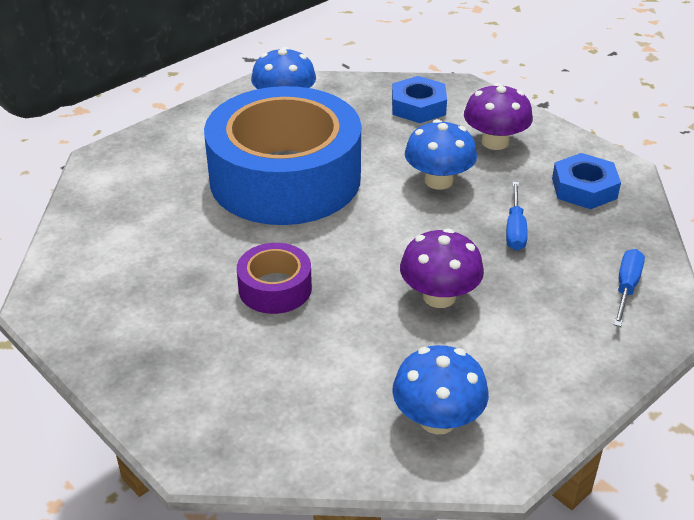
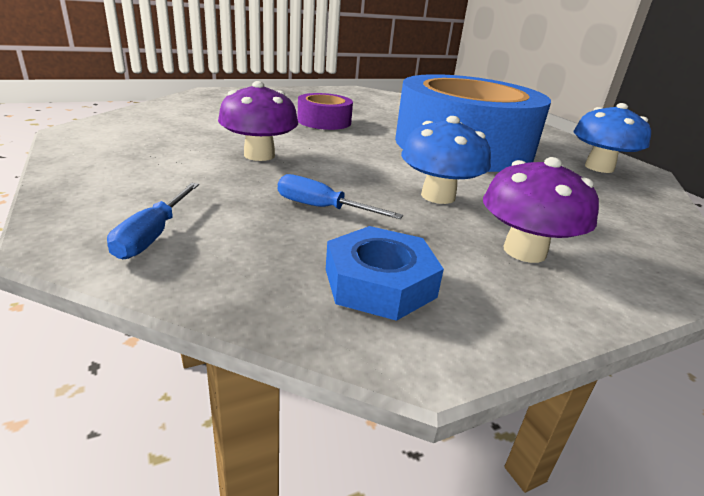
camera: 105 degrees right, 10 degrees down
(418, 106) = (616, 226): blue nut -> none
(437, 419) = (143, 128): blue mushroom -> none
(626, 287) = (153, 235): blue screwdriver -> blue screwdriver turned 60 degrees clockwise

